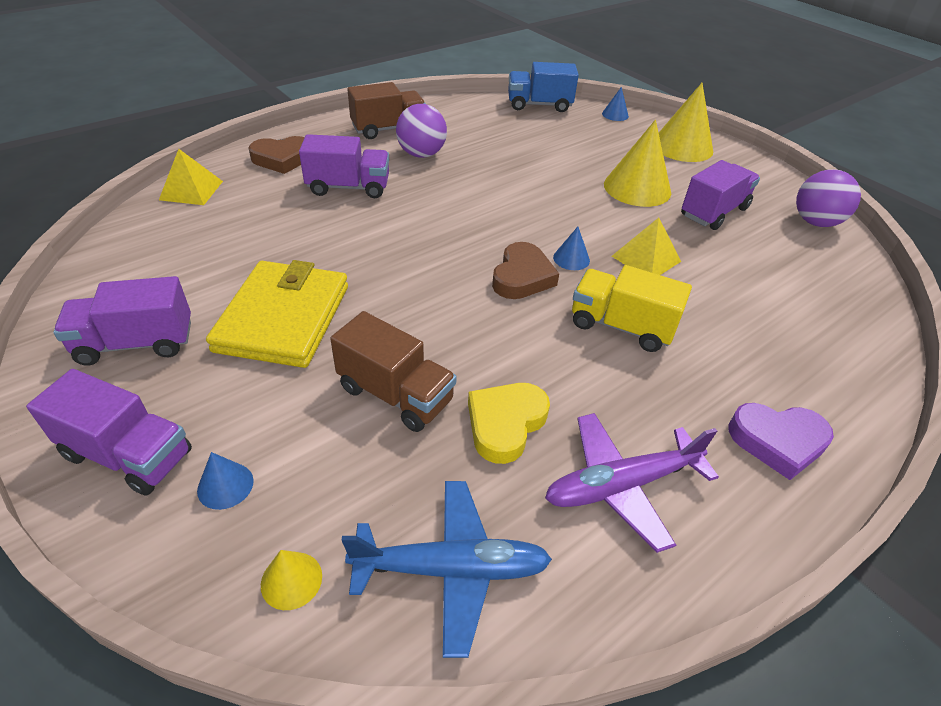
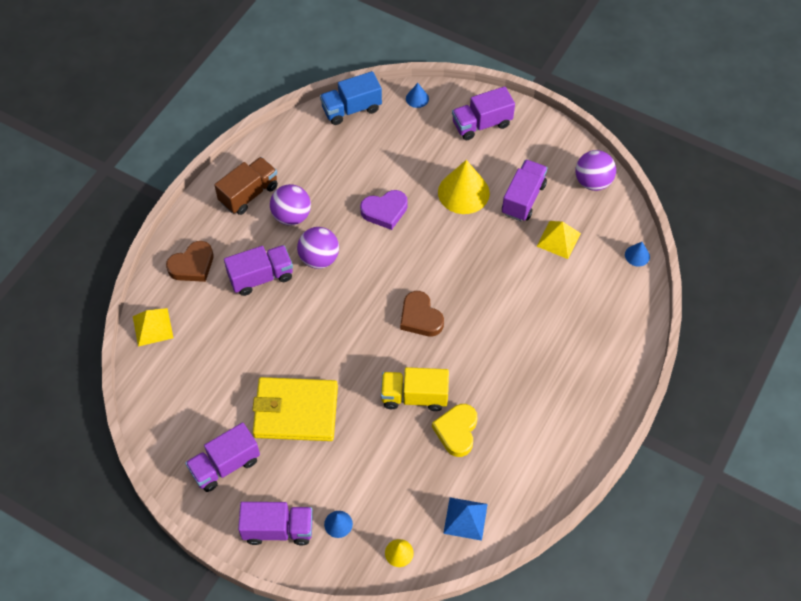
camera: 20 degrees left, 15 degrees up
(283, 318) = (295, 411): yellow wallet -> yellow wallet turned 75 degrees counterclockwise
(395, 394) = (390, 437): brown truck -> none
(427, 192) = (319, 258): none -> purple ball
(450, 569) = (465, 518): blue plane -> blue pyramid
(522, 277) = (420, 317): brown heart -> brown heart turned 150 degrees clockwise
(571, 259) = (444, 287): blue cone -> blue cone (637, 255)
(621, 326) = (494, 335): yellow truck -> yellow truck (414, 396)
(622, 485) = (527, 443): purple plane -> none
(646, 258) = (491, 267): yellow pyramid -> yellow pyramid (558, 239)
(682, 147) = (481, 124): yellow cone -> purple truck
(777, 441) = (597, 384): purple heart -> purple heart (385, 211)

